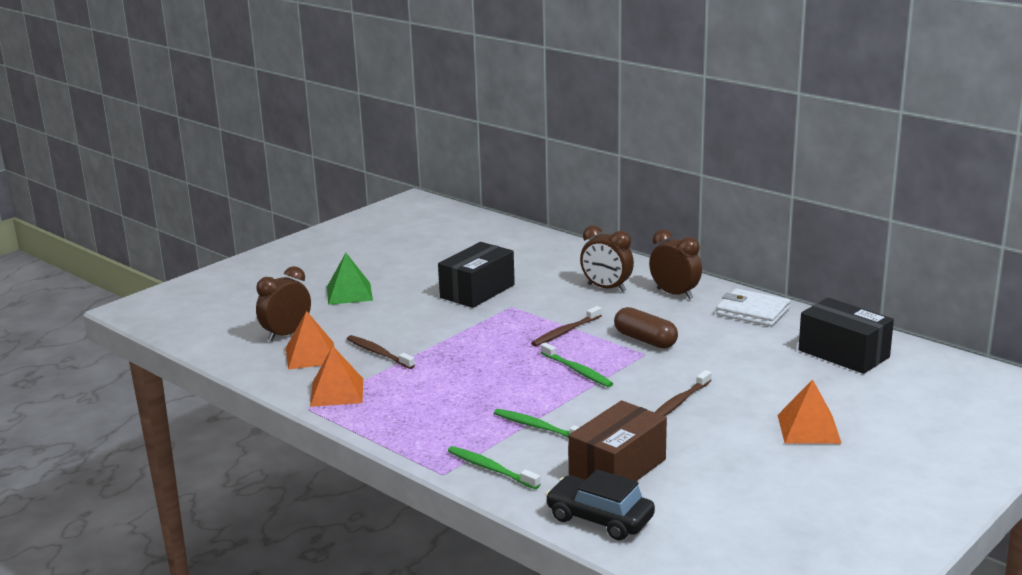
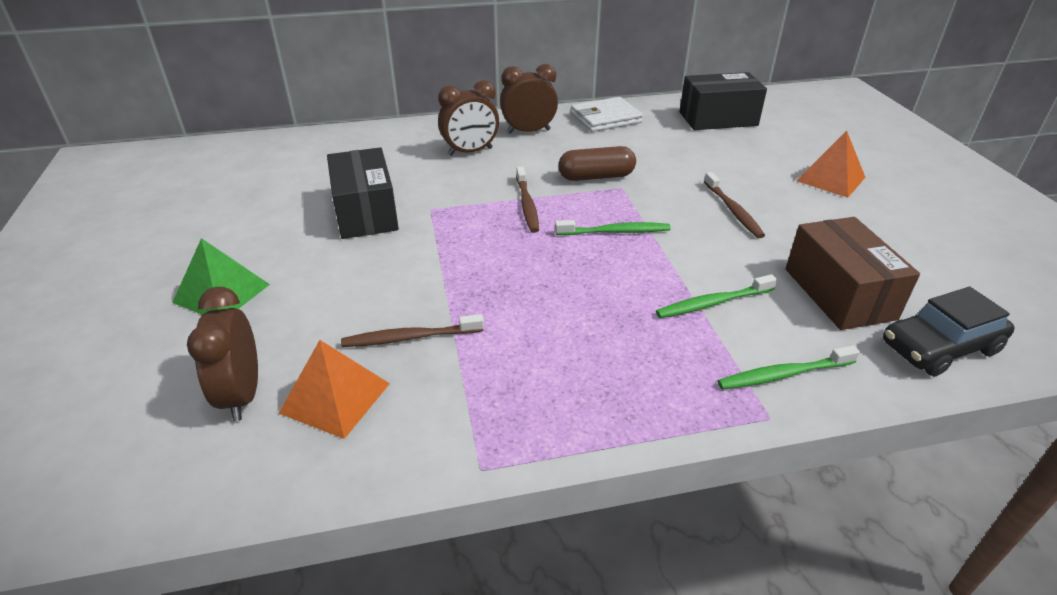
camera: 55 degrees left, 15 degrees up
(337, 392) = (468, 419): orange pyramid -> none

